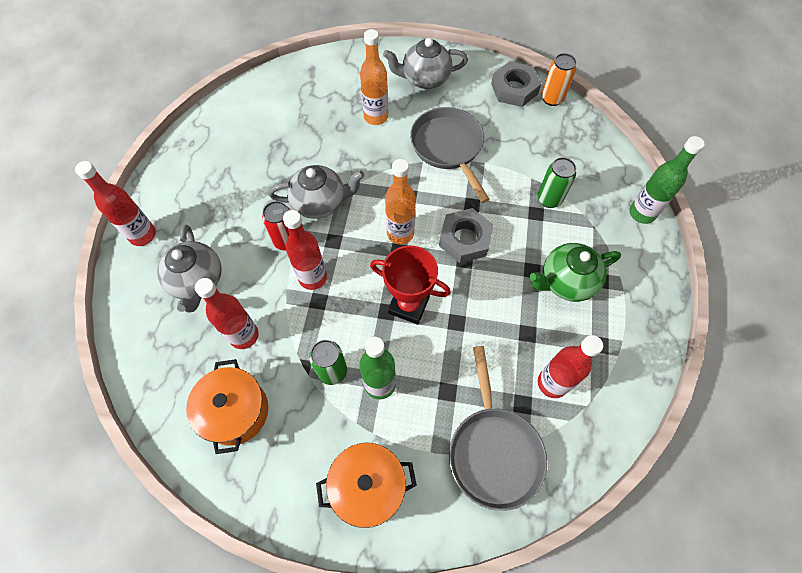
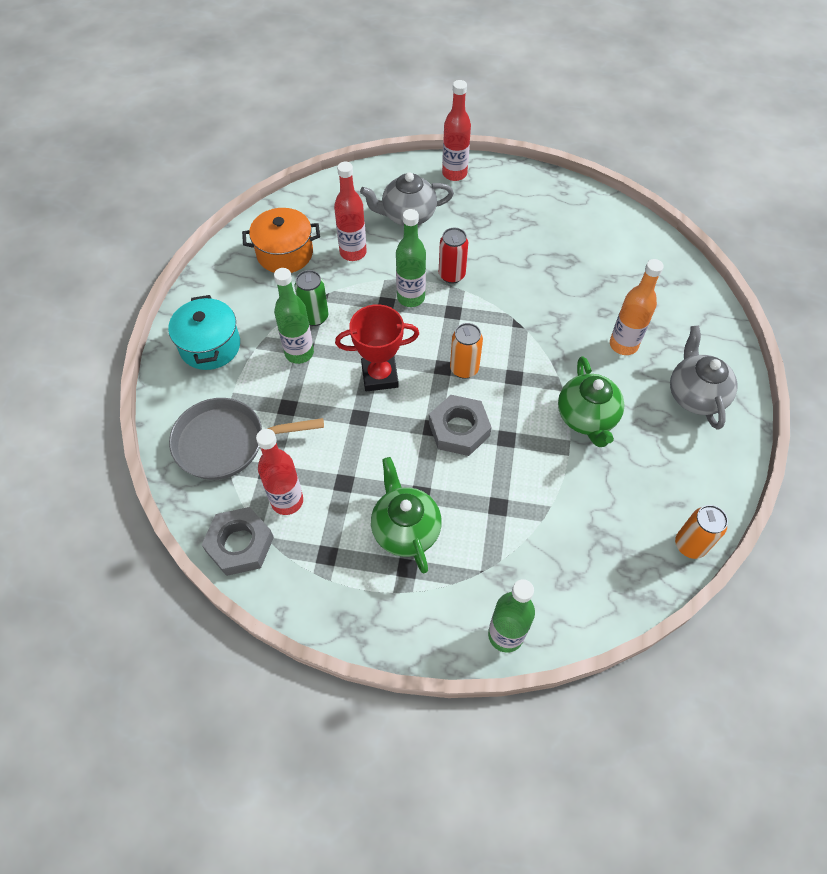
camera: 90 degrees right, 5 degrees down
(312, 278) = (411, 297): red bottle -> green bottle
(320, 203) = (498, 299): grey teapot -> none
(368, 486) = (210, 346): orange pot -> turquoise pot
(400, 233) = (464, 369): orange bottle -> orange can
(409, 305) = (379, 376): red trophy -> red trophy turned 60 degrees clockwise
(448, 148) = (586, 417): grey pan -> green teapot
(514, 89) = (699, 498): grey nut -> grey nut (240, 544)
(549, 199) = (520, 523): green can -> none

